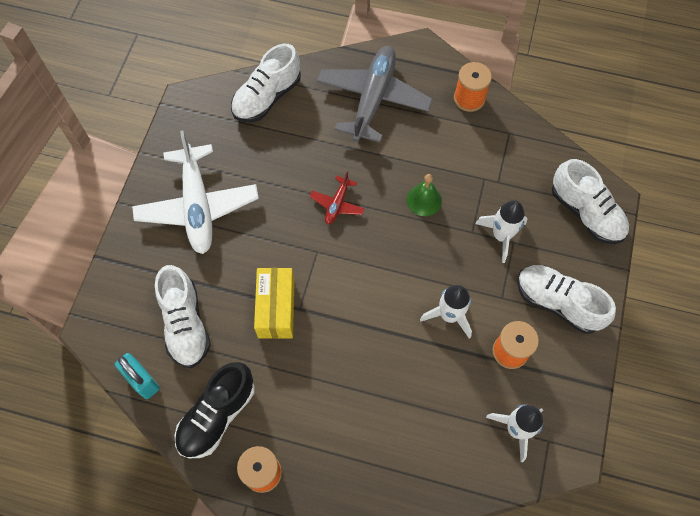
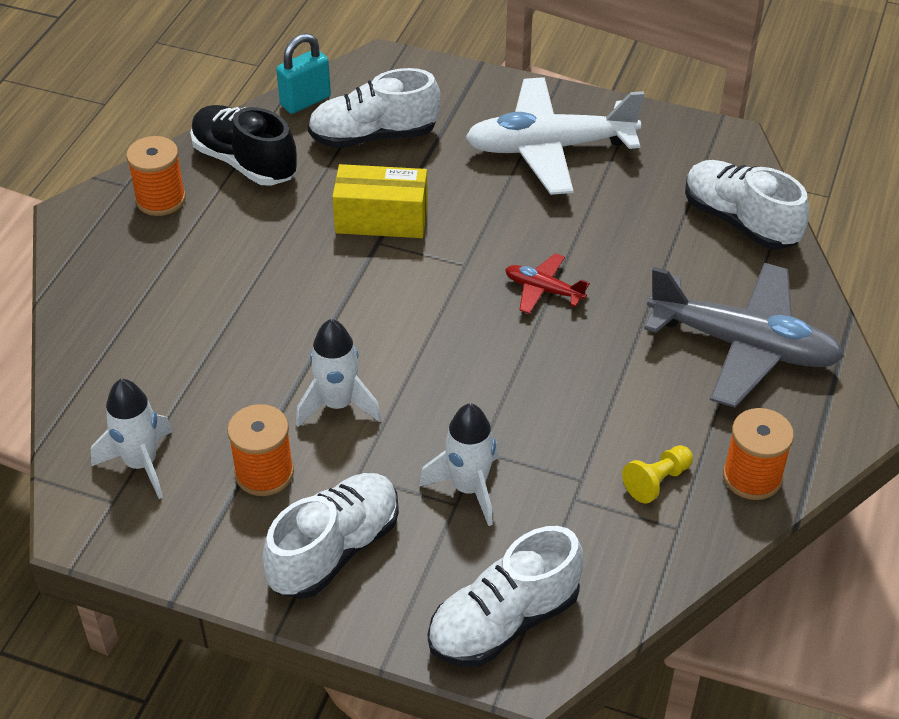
camera: 95 degrees right, 20 degrees down
(424, 200) = (544, 393): green bell -> none
(480, 142) = (657, 481): none -> yellow pawn

